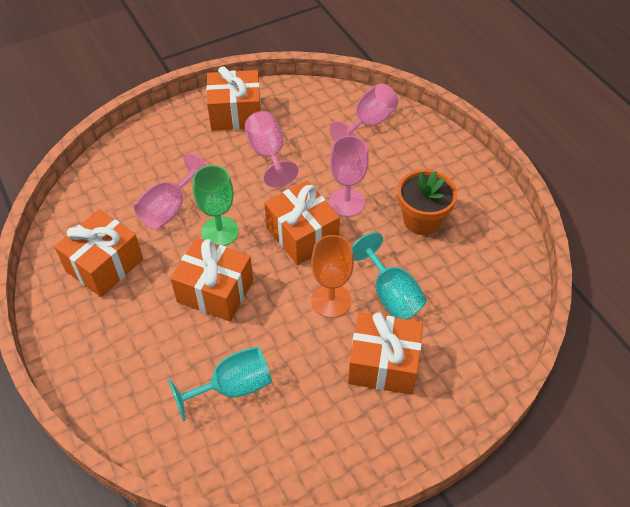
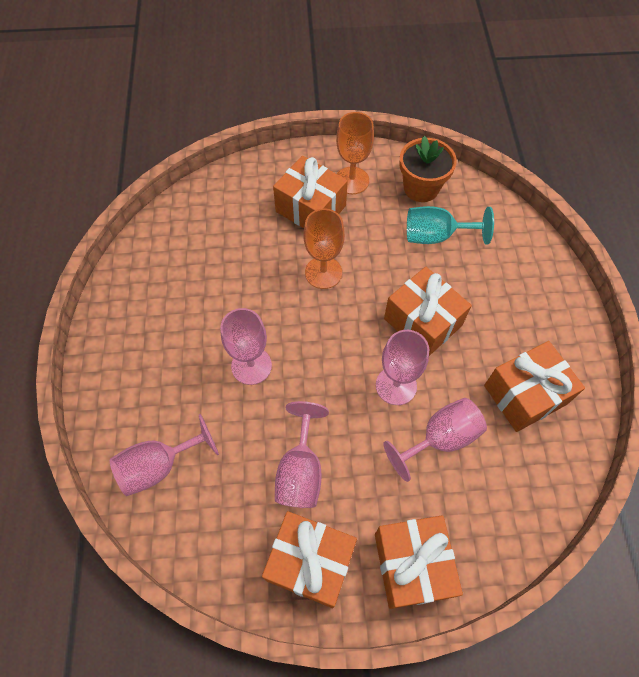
camera: 155 degrees left, 10 degrees up
(220, 231) = (396, 385): green goblet -> pink goblet
(302, 235) = (315, 347): orange gift -> orange gift (412, 565)
(358, 420) = (352, 180): none -> orange goblet
(391, 294) = (269, 258): turquoise goblet -> none
(422, 220) = (193, 315): orange flower pot -> orange flower pot (421, 188)

